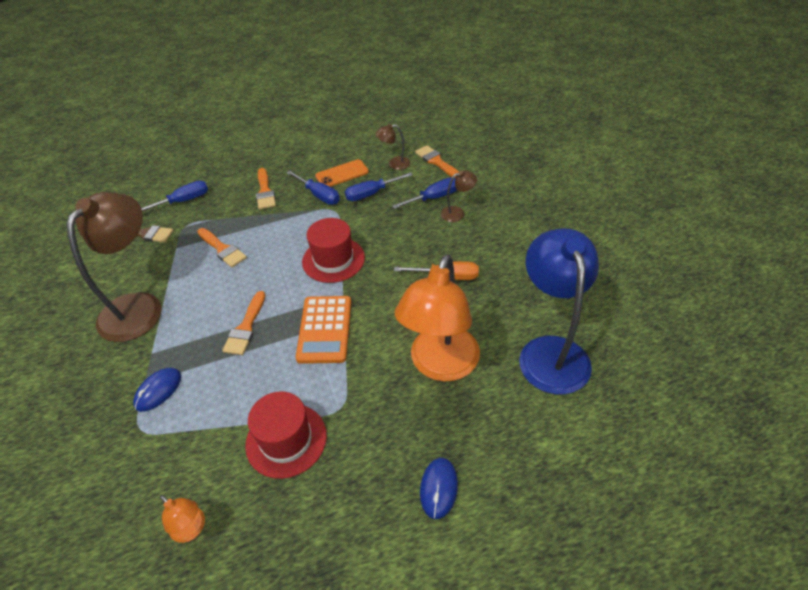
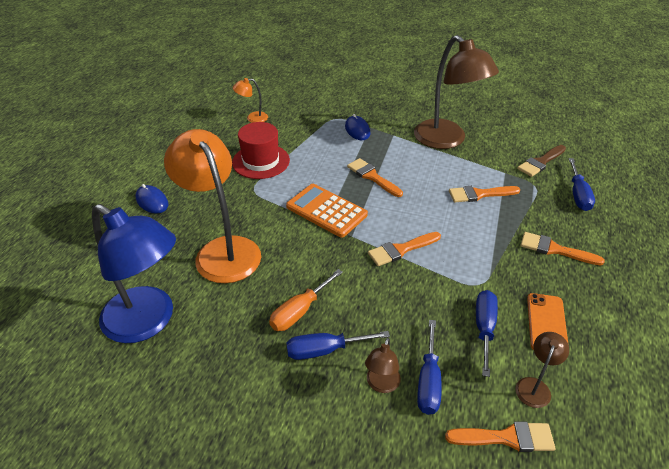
camera: 125 degrees right, 5 degrees down
(319, 195) = (515, 285): blue screwdriver -> blue screwdriver (325, 350)
(333, 260) = (401, 250): red hat -> orange brush

